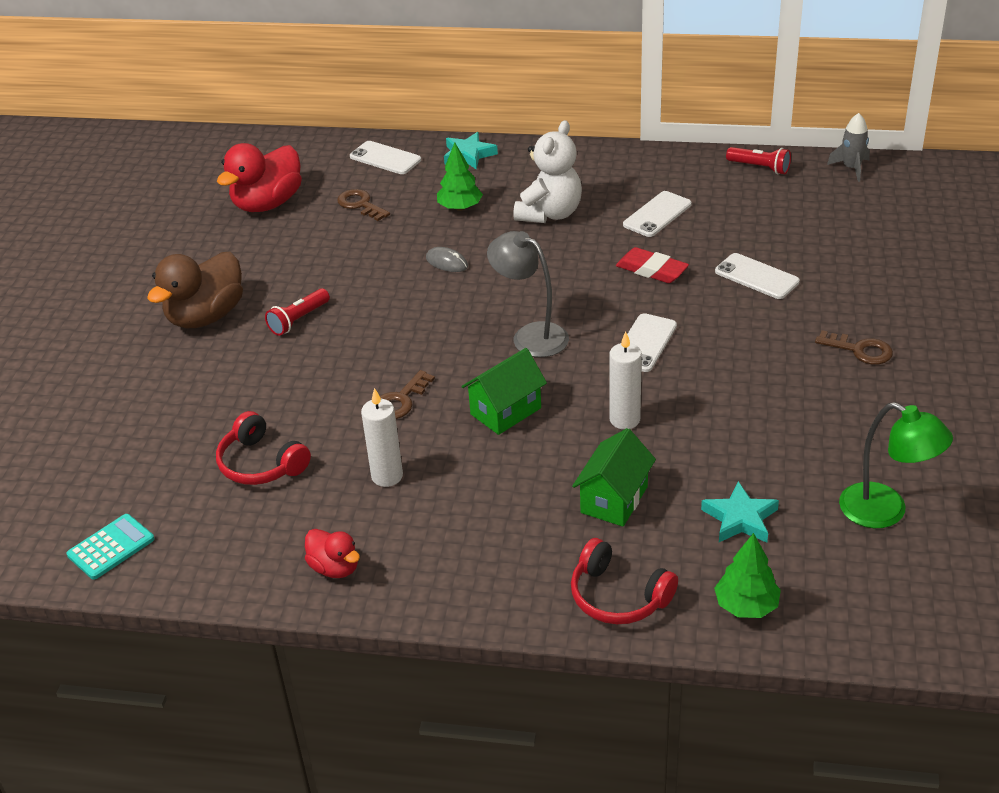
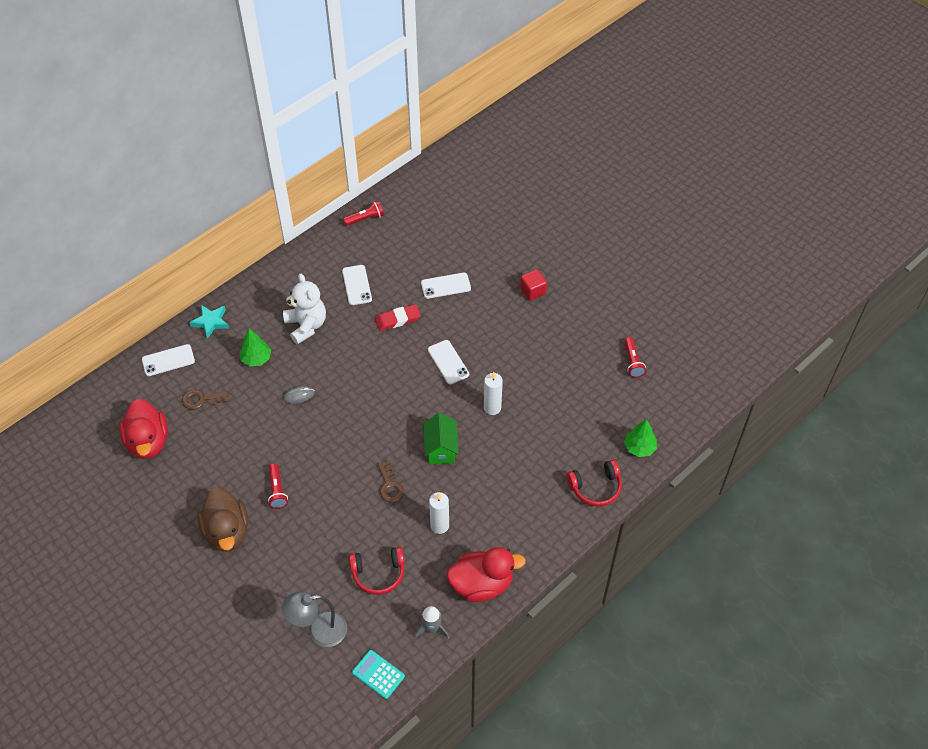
camera: 55 degrees left, 15 degrees up
(111, 547) = (378, 674): turquoise calculator -> turquoise calculator turned 45 degrees counterclockwise
(335, 568) = (482, 584): red duck -> red duck, size x1.85
(530, 335) = (396, 401): grey lamp -> grey lamp (319, 631)
(614, 499) = (538, 448): green house -> none
(740, 518) = (591, 412): turquoise star -> none
(851, 168) = (405, 188): grey rocket -> grey rocket (431, 628)
(860, 350) = (532, 291): brown key -> red cube
(885, 512) = (632, 362): green lamp -> red flashlight

